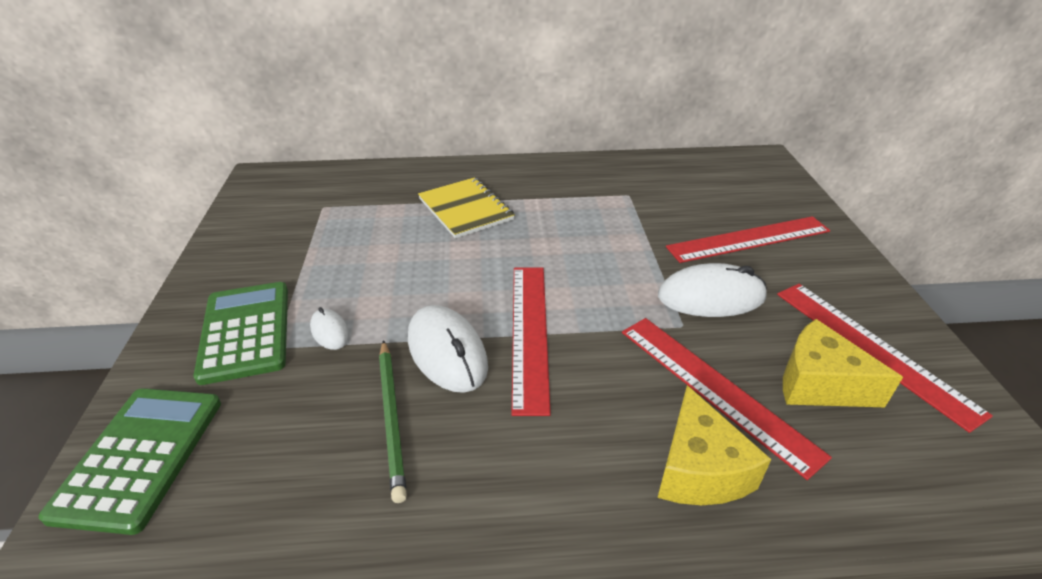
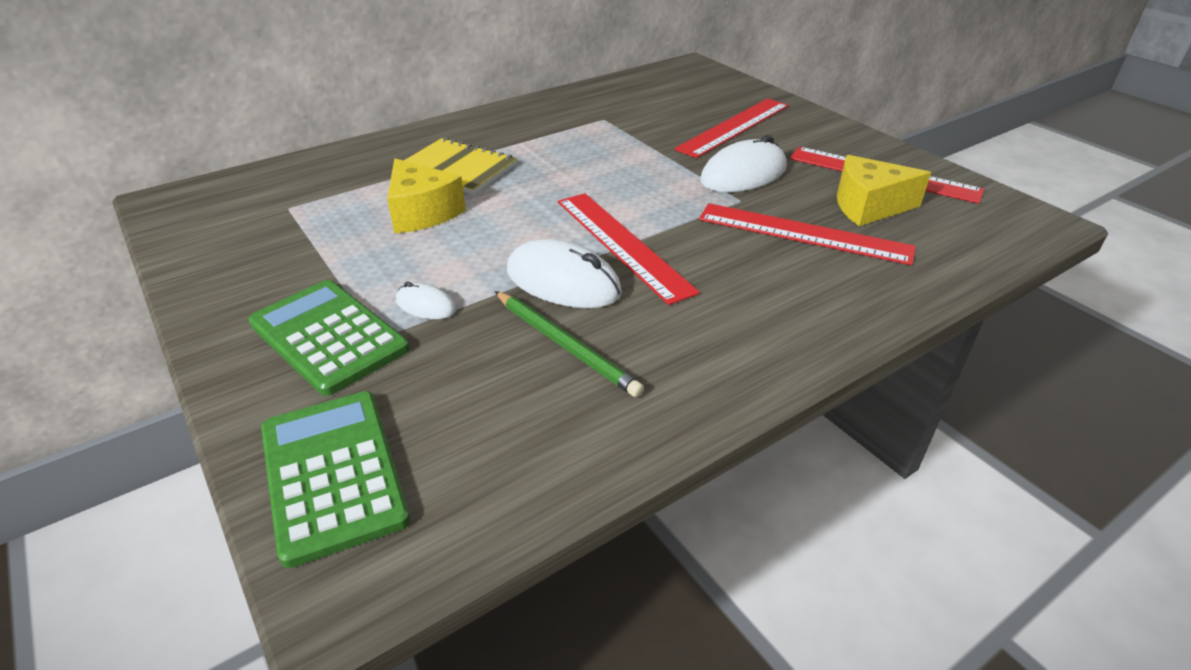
camera: 30 degrees left, 0 degrees up
(699, 469) = (839, 286): yellow cheese -> yellow cheese (422, 213)

